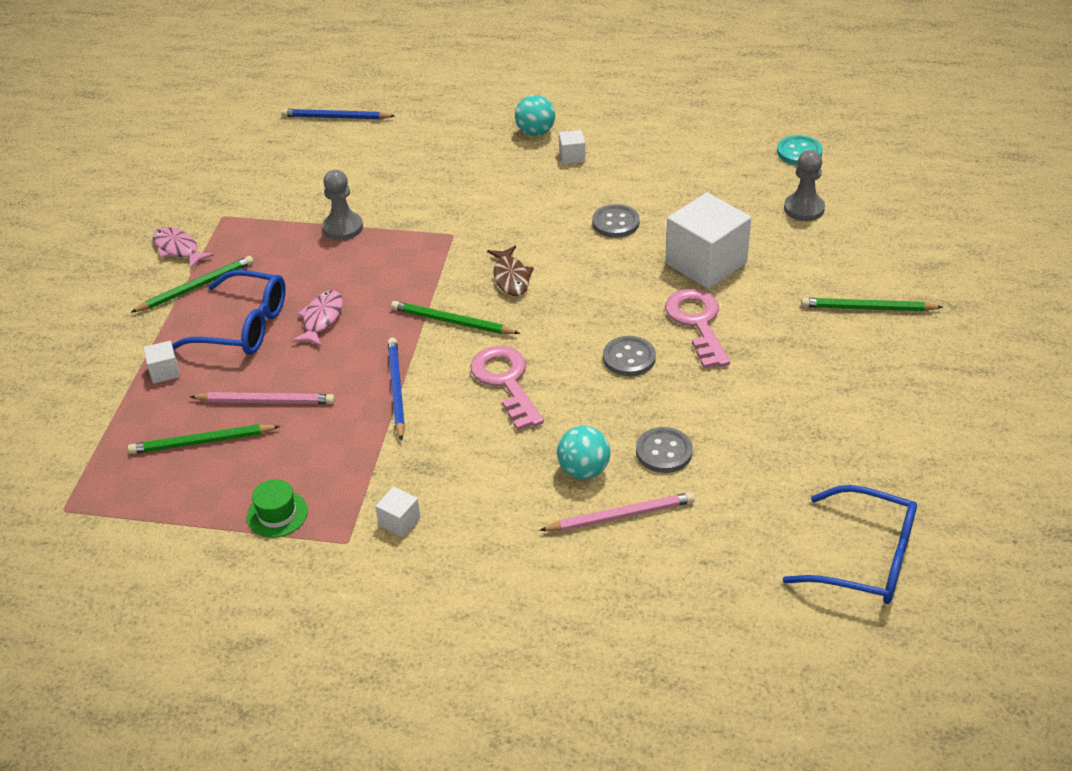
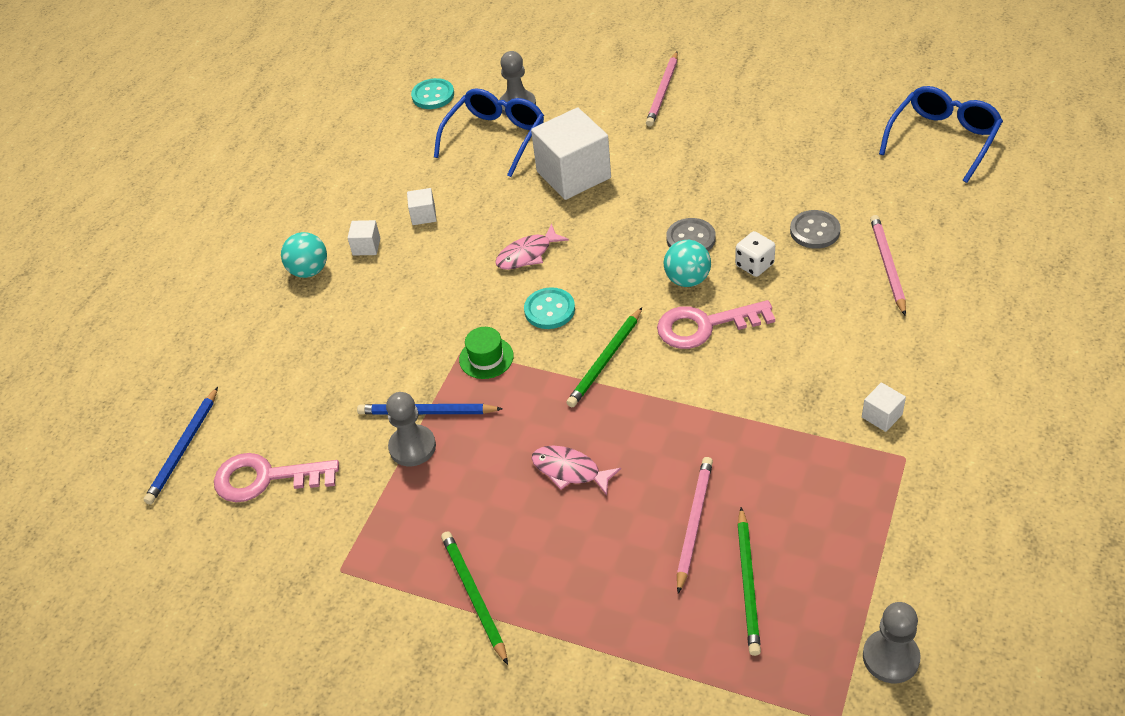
camera: 75 degrees left, 5 degrees up
(121, 541) = (890, 657): none -> grey pawn
(164, 372) = (622, 625): white cube -> white cube (423, 215)
(178, 249) = (390, 619): pink fish -> pink fish (527, 254)
(244, 326) = (562, 545): blue glasses -> blue glasses (495, 137)
(277, 514) = (863, 514): green hat -> green hat (486, 358)
(396, 389) = (698, 410): blue pencil -> blue pencil (427, 412)
(511, 277) = (549, 310): brown fish -> turquoise button
(583, 470) = (830, 283): turquoise ball -> turquoise ball (687, 279)
(600, 409) = (754, 265): none -> white dice
(615, 223) = (490, 226): grey button -> none
(698, 323) = (655, 190): pink key -> pink key (266, 478)
(867, 308) = (663, 91): green pencil -> pink pencil

